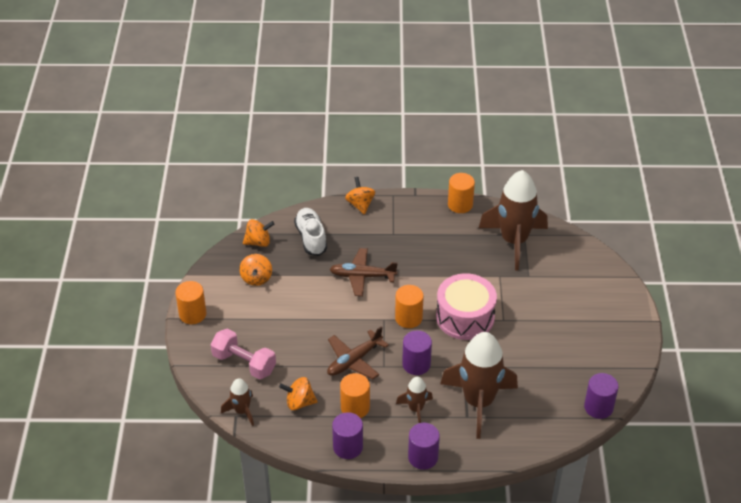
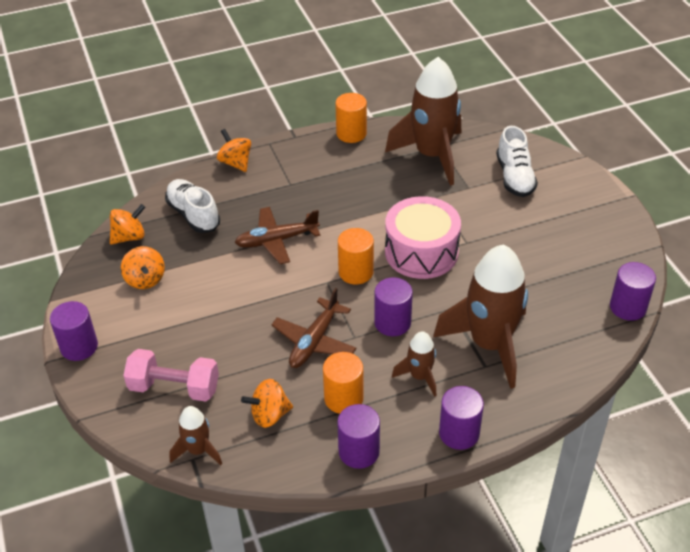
camera: 20 degrees left, 0 degrees up
(192, 314) = (79, 347): orange cylinder -> purple cylinder
(570, 278) = (514, 177): none -> white shoe

